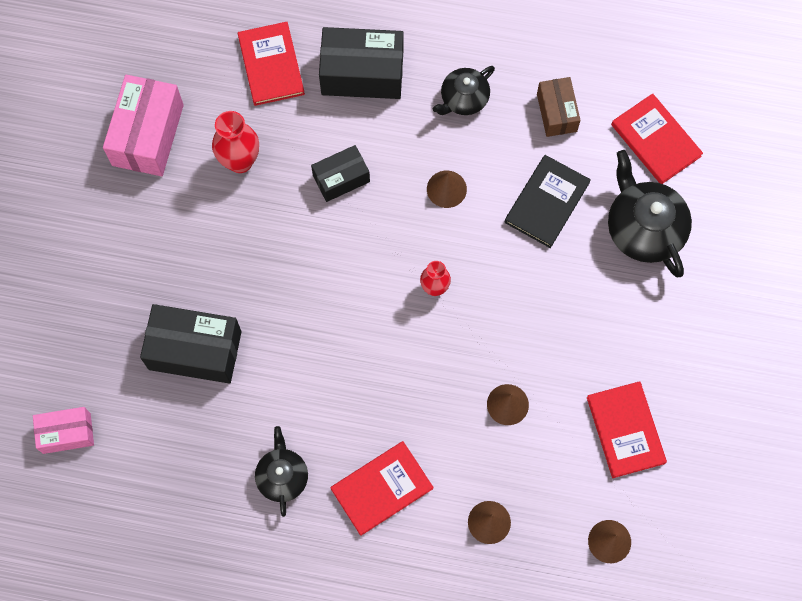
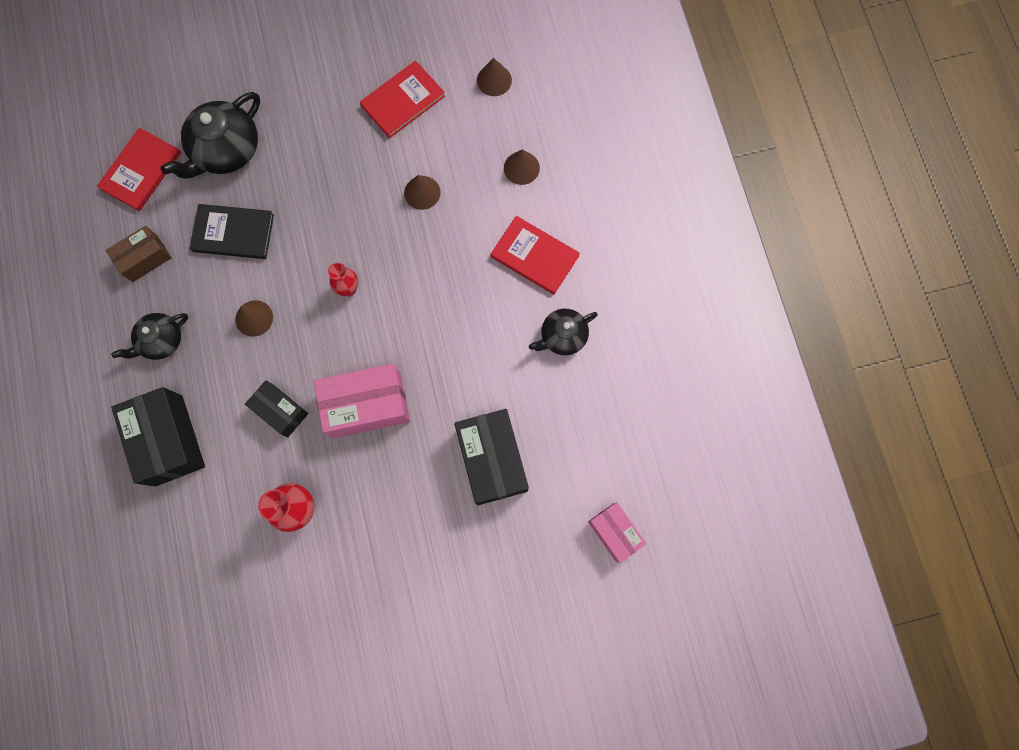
camera: 115 degrees left, 5 degrees up
(148, 135) = (309, 609): pink box -> pink box (367, 405)
(271, 65) = (192, 528): red book -> none
(463, 99) = (161, 341): black teapot -> black teapot turned 120 degrees clockwise

